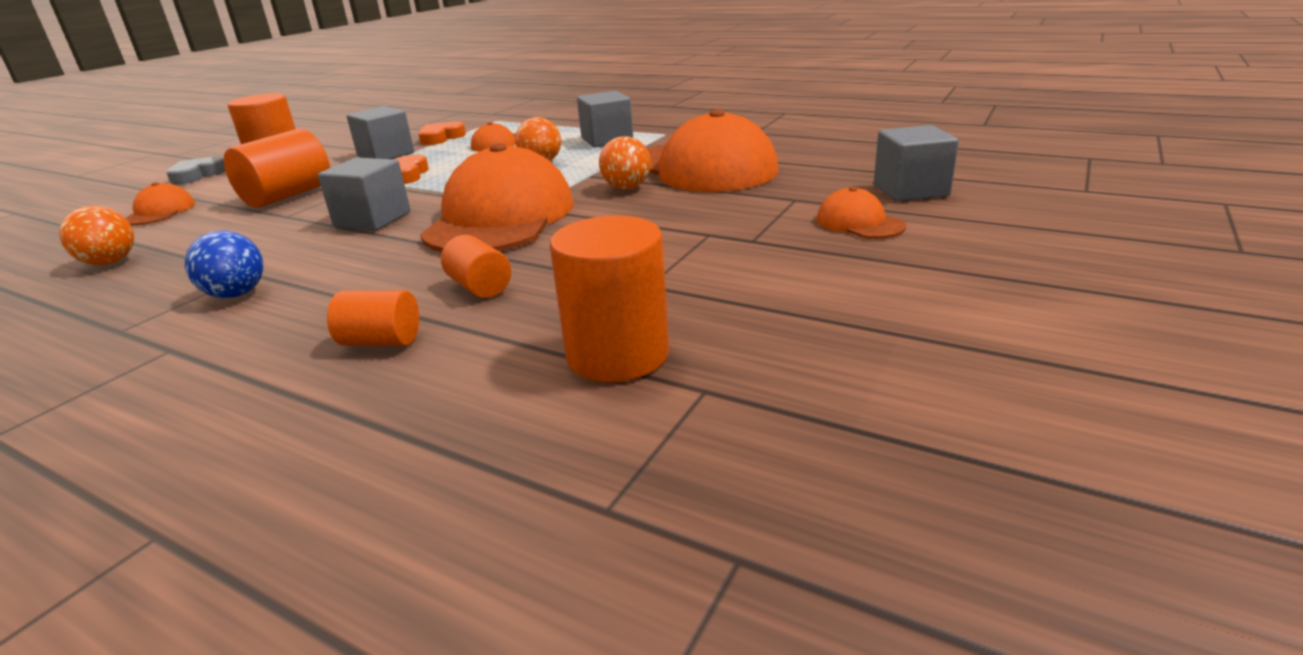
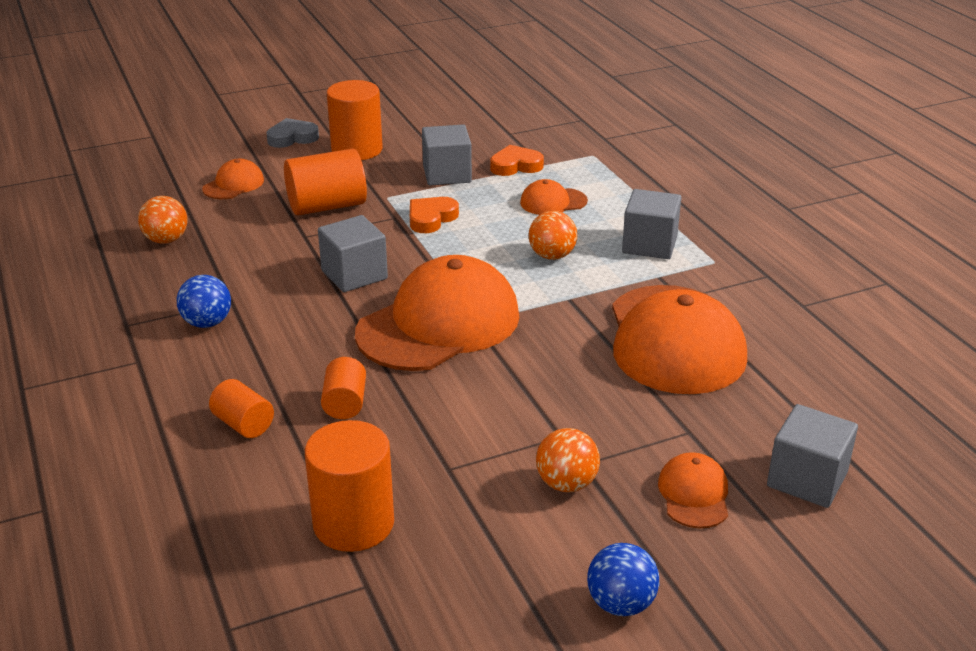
camera: 35 degrees right, 5 degrees up
(626, 188) = (575, 335): orange ball -> orange ball (566, 484)
(931, 294) = (621, 604): none -> blue ball

